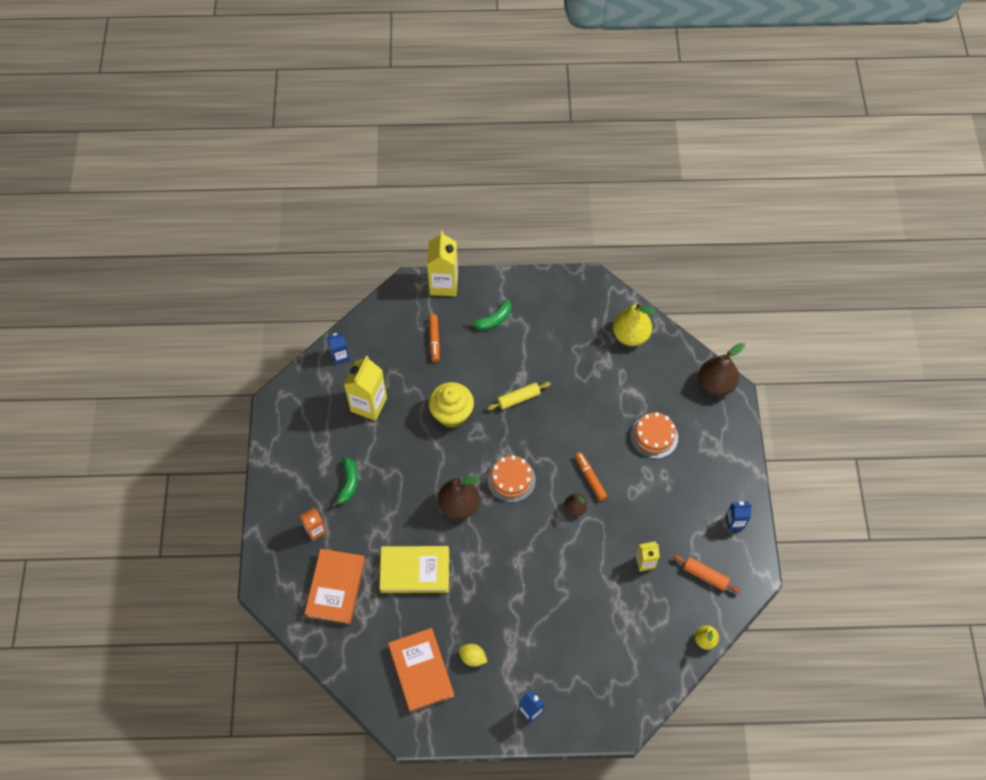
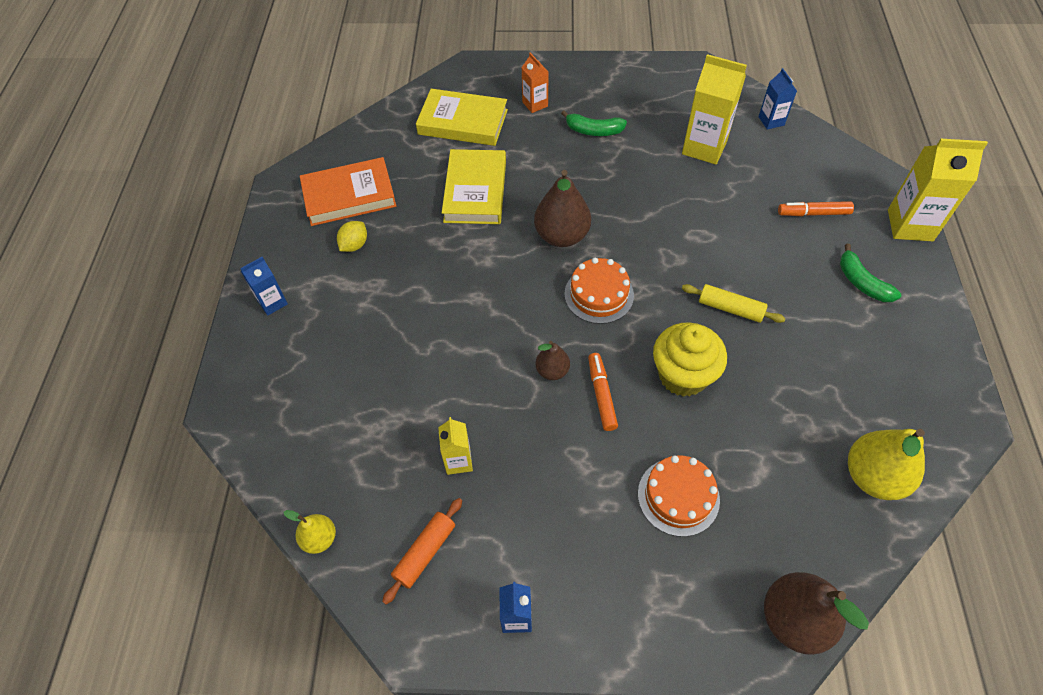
camera: 95 degrees right, 5 degrees down
(335, 588) = (463, 122): orange book -> yellow book
(452, 414) = (697, 230): yellow cupcake -> yellow cupcake (683, 375)
(518, 398) = (730, 308): yellow rolling pin -> yellow rolling pin turned 45 degrees counterclockwise
(590, 478) = (601, 394): orange marker -> orange marker turned 75 degrees counterclockwise

